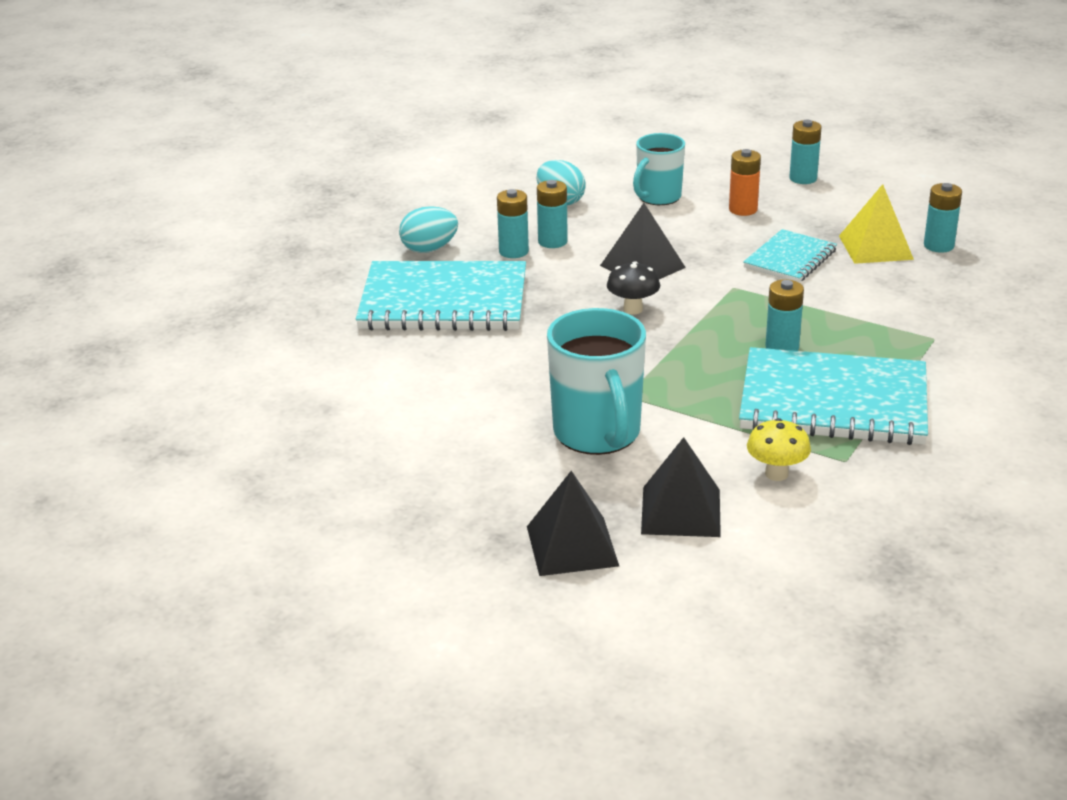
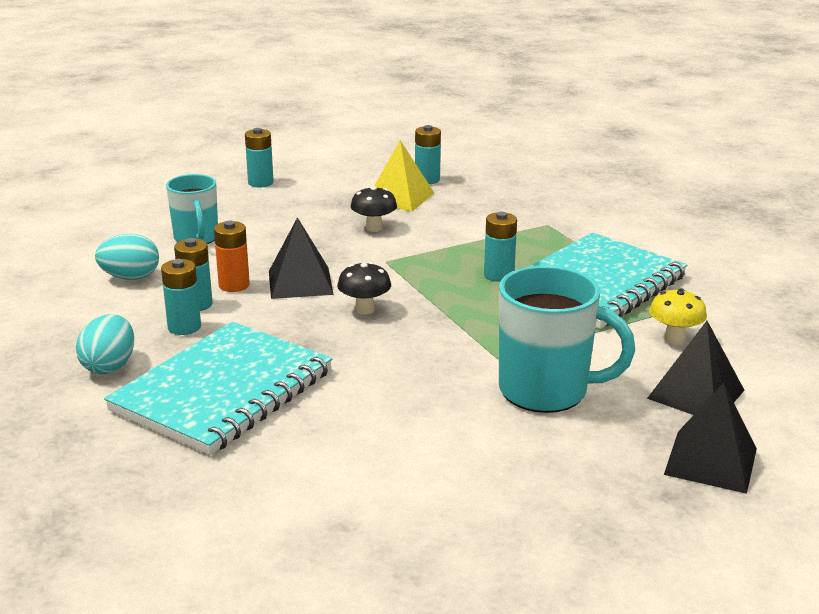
camera: 60 degrees left, 5 degrees down
(743, 209) = (272, 217): orange battery -> orange battery (234, 285)
(790, 259) = (374, 228): turquoise notebook -> black mushroom

